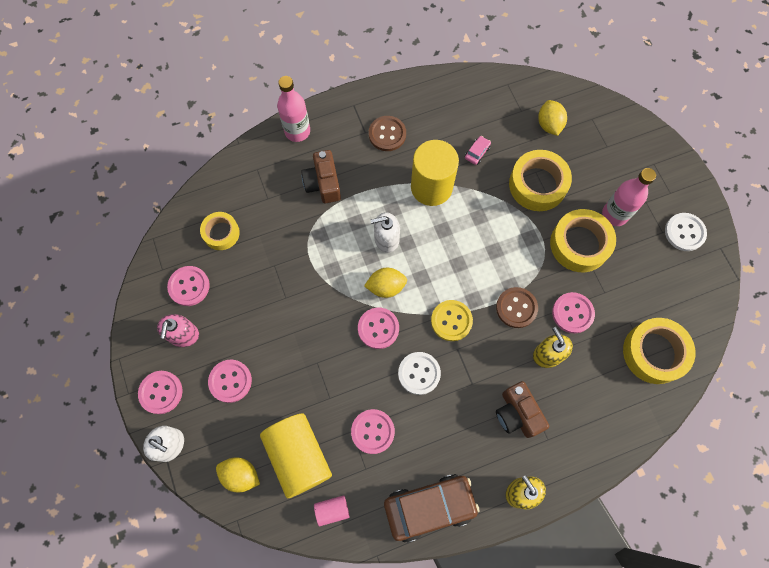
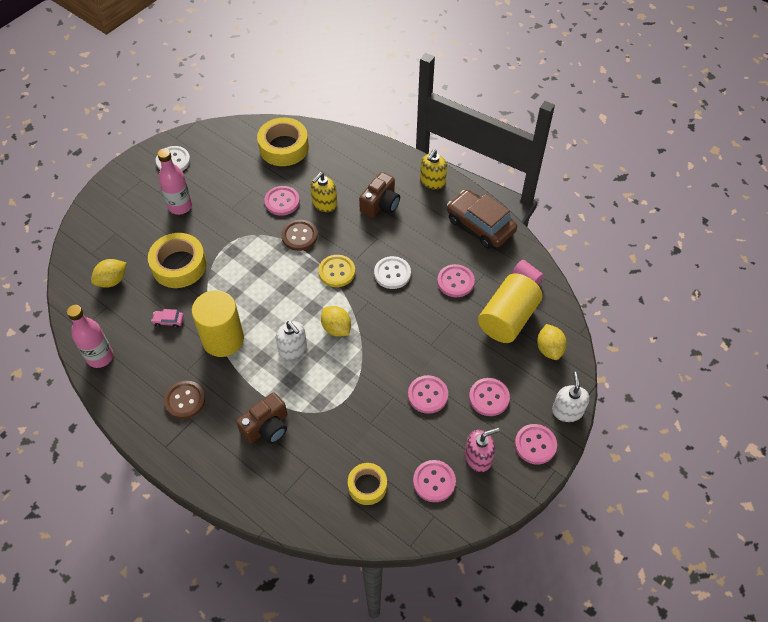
camera: 120 degrees left, 15 degrees down
(297, 131) = (221, 481): pink bottle -> pink bottle (100, 357)
(378, 328) = (375, 316): pink button -> pink button (427, 395)
(579, 244) = (220, 218): yellow tape -> none

